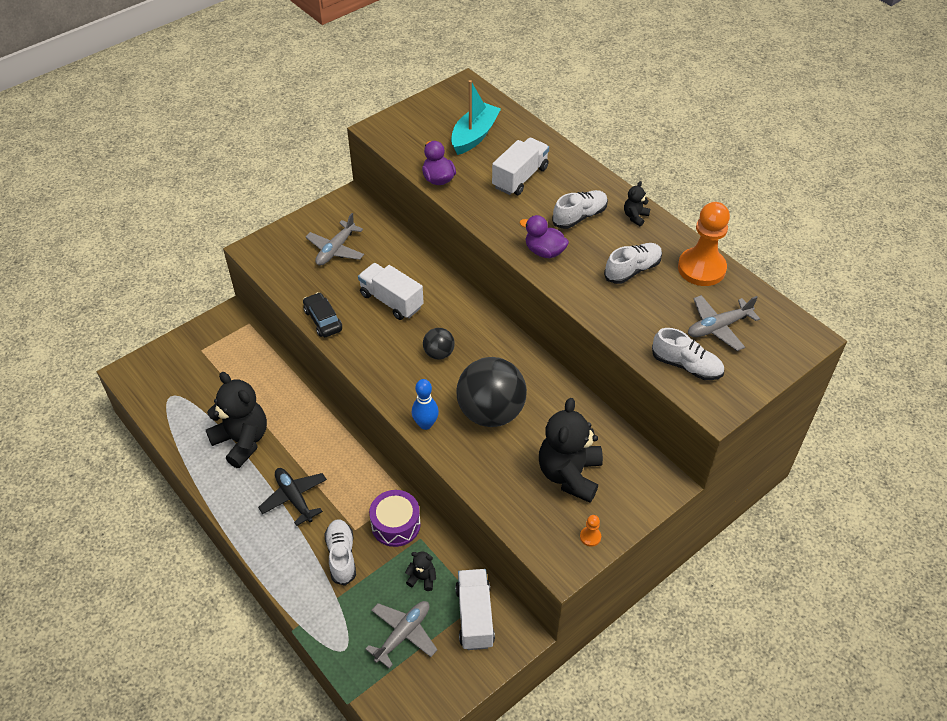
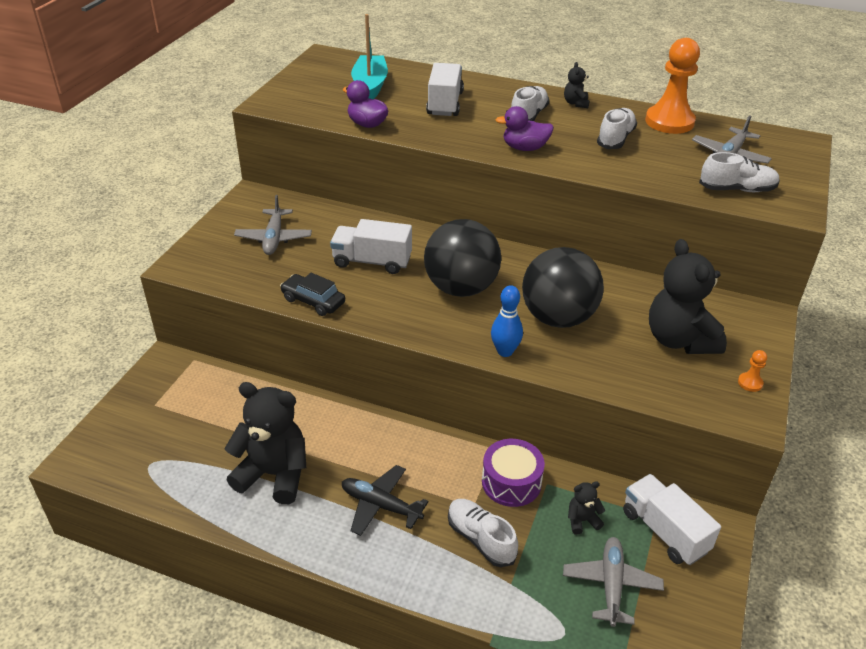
camera: 30 degrees left, 10 degrees down
(439, 353) = (461, 288): black ball -> black ball, size x2.08

